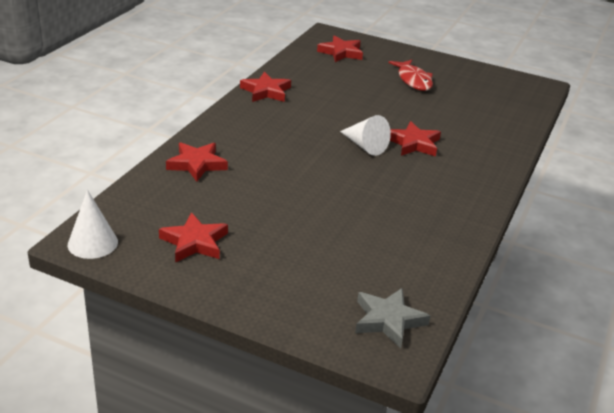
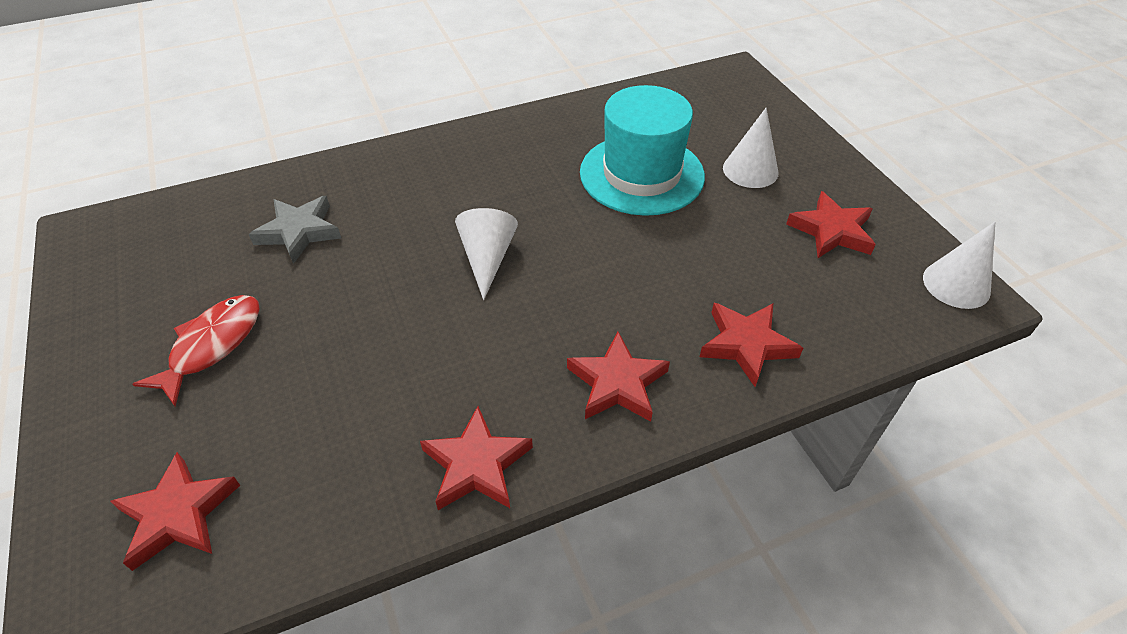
camera: 135 degrees left, 15 degrees up
(285, 261) = (750, 170): none -> white cone
(350, 223) = (642, 174): none -> turquoise hat
(388, 320) = (712, 92): grey star -> grey star (299, 232)
(414, 143) = (423, 230): red star -> red star (617, 383)

